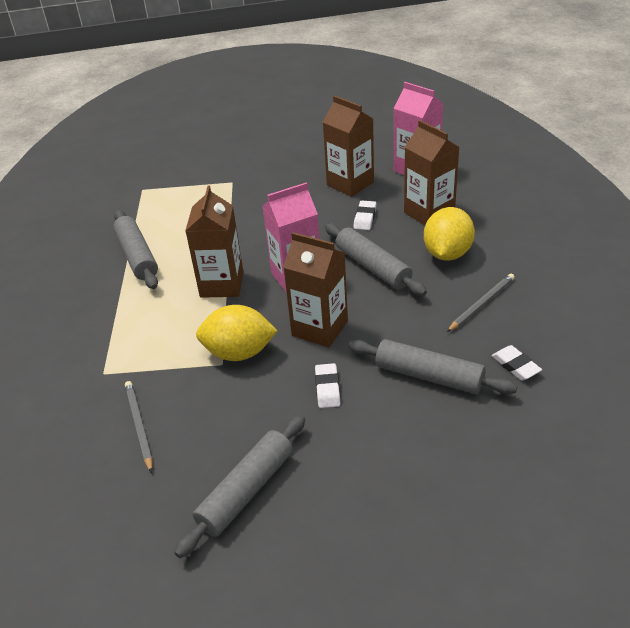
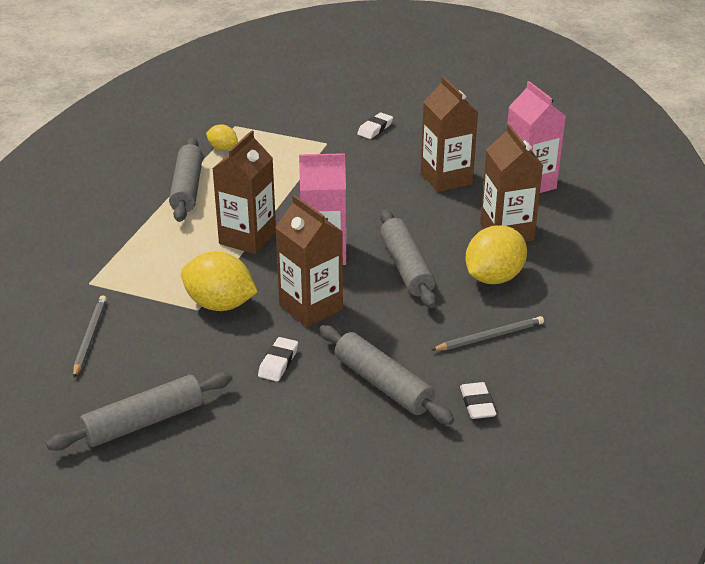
camera: 20 degrees right, 5 degrees down
(145, 212) = (222, 148): none -> yellow lemon
(365, 218) = (435, 217): white eraser -> white eraser (375, 129)

